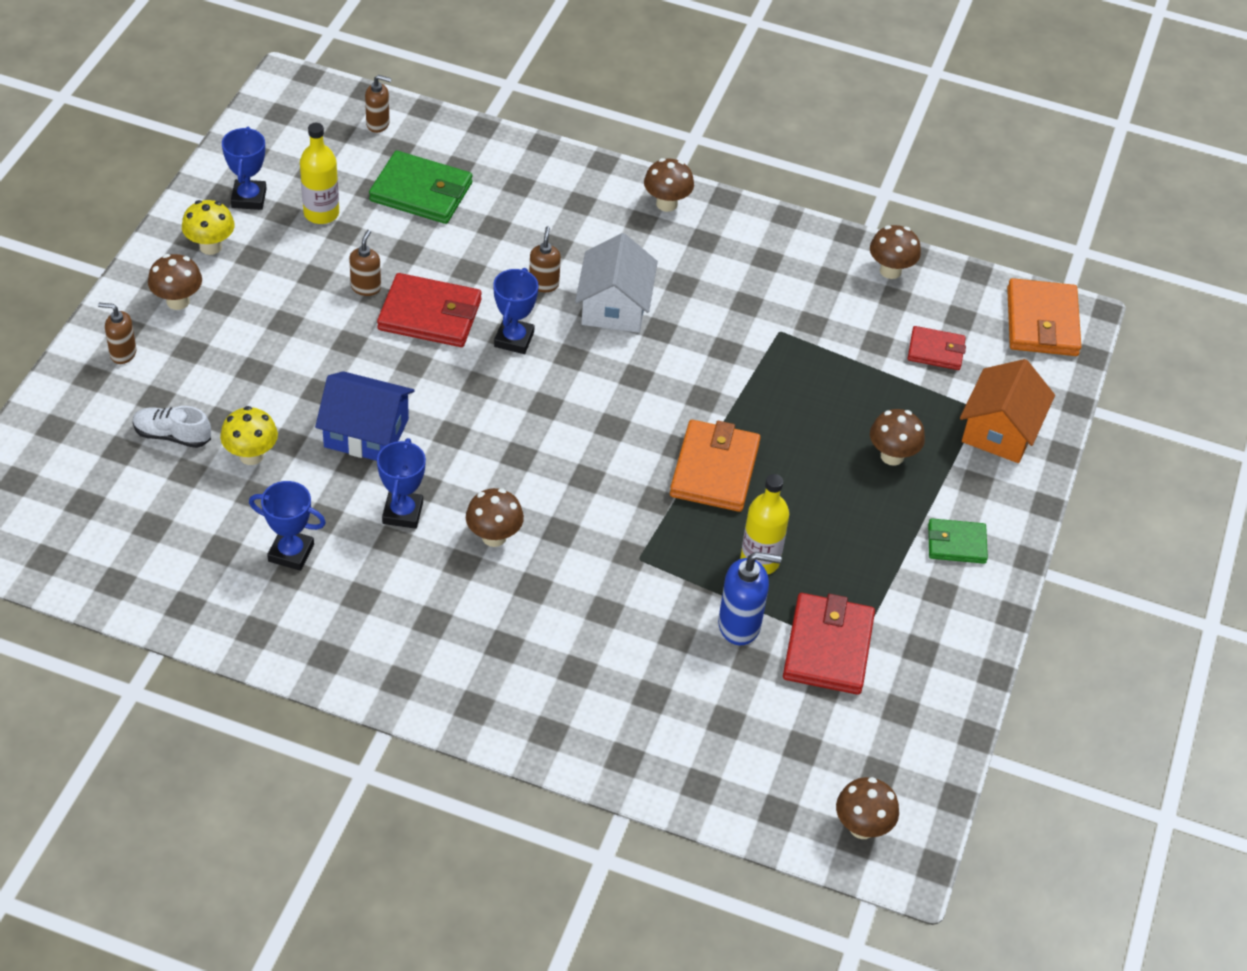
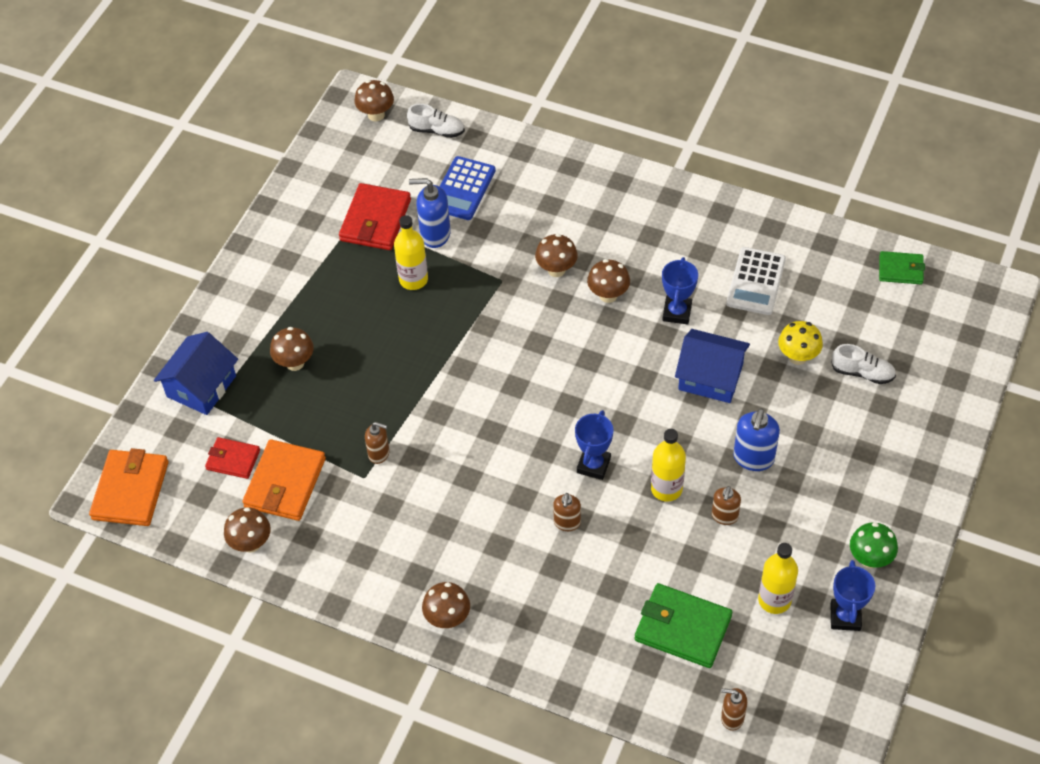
camera: 170 degrees left, 5 degrees up
(123, 353) = (920, 446): brown soap dispenser -> brown soap dispenser (379, 454)
(178, 301) = (886, 499): brown mushroom -> brown mushroom (556, 270)
(210, 246) = (870, 559): yellow mushroom -> green mushroom
(291, 553) = (756, 281): blue trophy -> white calculator
(325, 344) = (753, 458): none -> blue soap dispenser
(430, 315) = (666, 489): red wallet -> yellow bottle
(614, 306) = (505, 500): white house -> none
(708, 696) = (463, 189): none -> blue calculator
(714, 470) = (437, 349): orange wallet -> orange wallet (285, 483)
(761, 797) = (437, 130): none -> white shoe
(956, 543) = (264, 294): green wallet -> green wallet (900, 270)
(1000, 430) = (201, 386): orange house -> blue house

